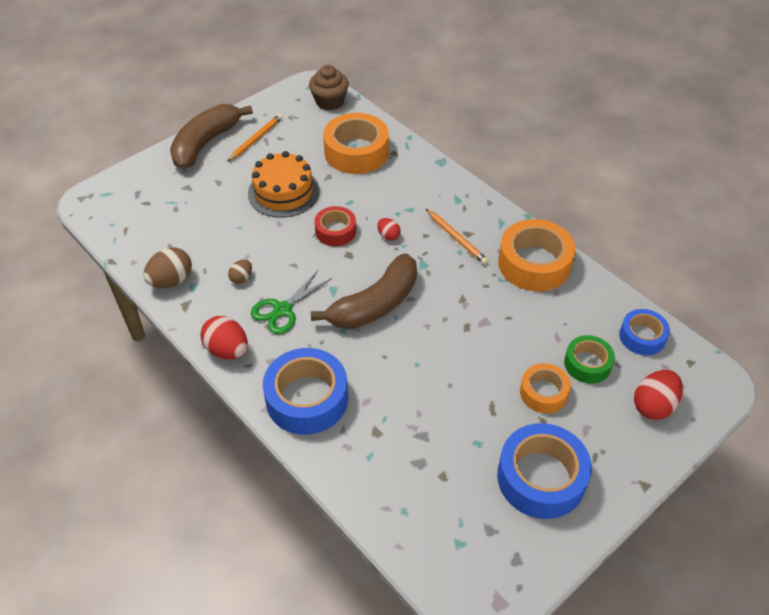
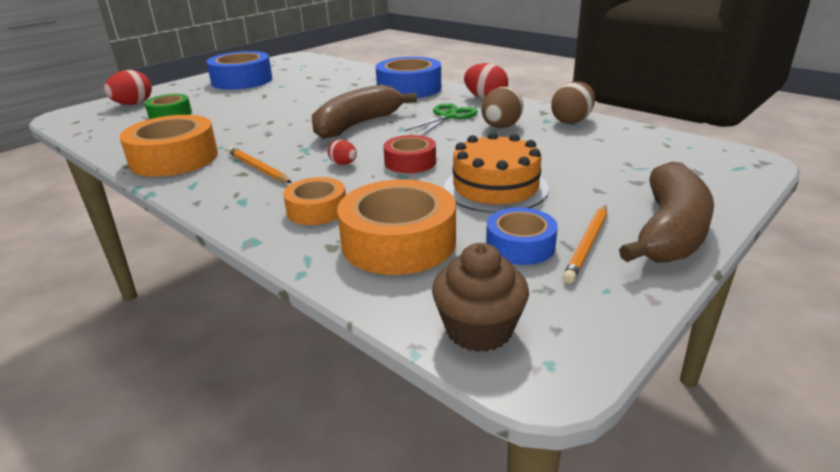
camera: 175 degrees right, 20 degrees down
(241, 278) = (500, 127): brown egg -> brown egg, size x1.80
(543, 393) = (219, 102): orange tape -> orange tape (317, 210)
(642, 337) = (104, 128): blue tape -> blue tape (520, 245)

